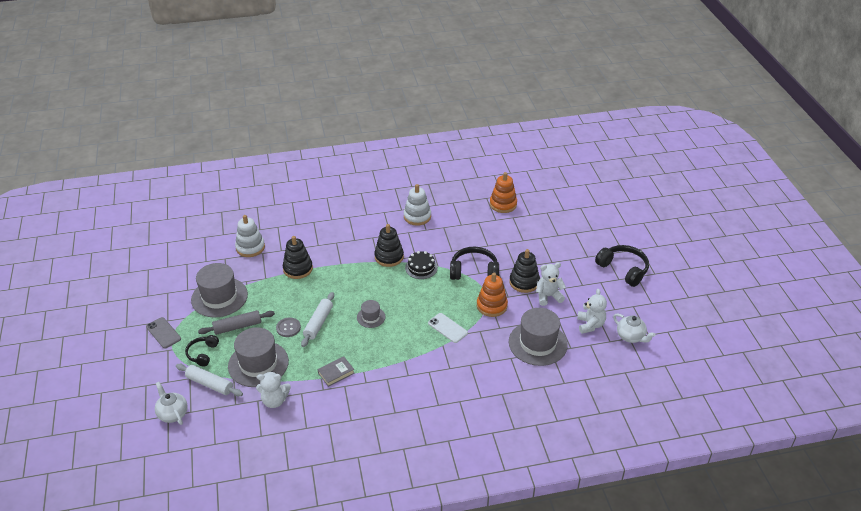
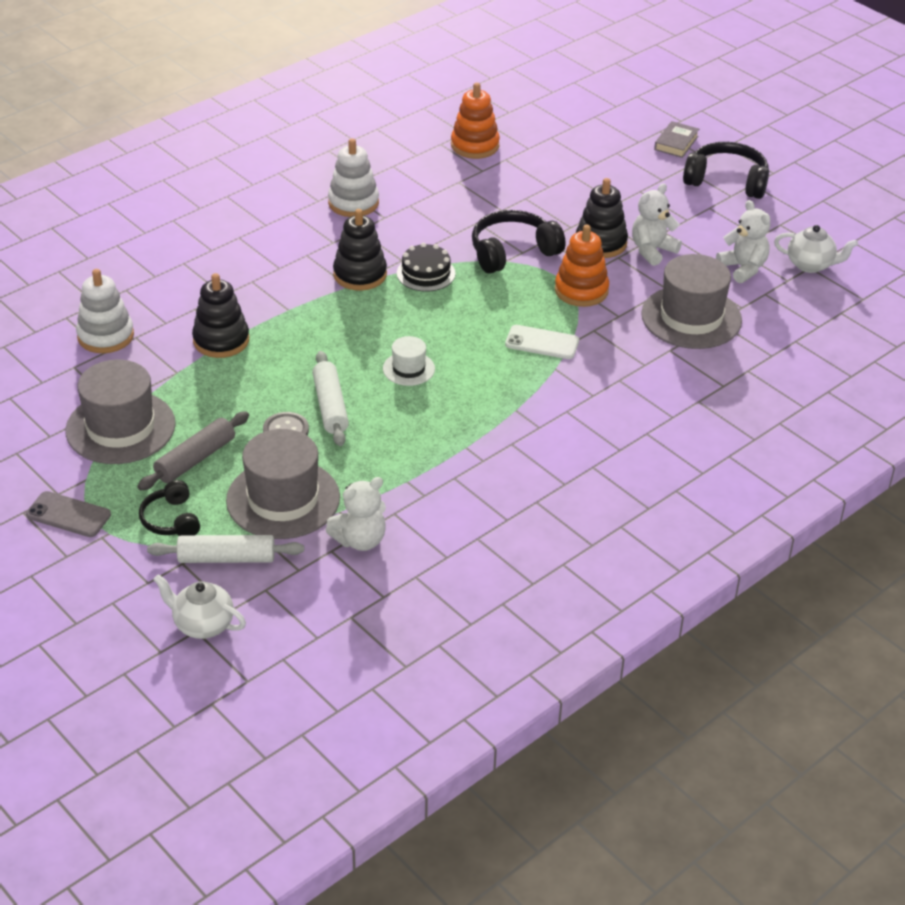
camera: 30 degrees left, 0 degrees up
(336, 373) = (424, 465): grey book -> grey book (676, 143)
(371, 317) = (408, 369): grey hat -> white hat

